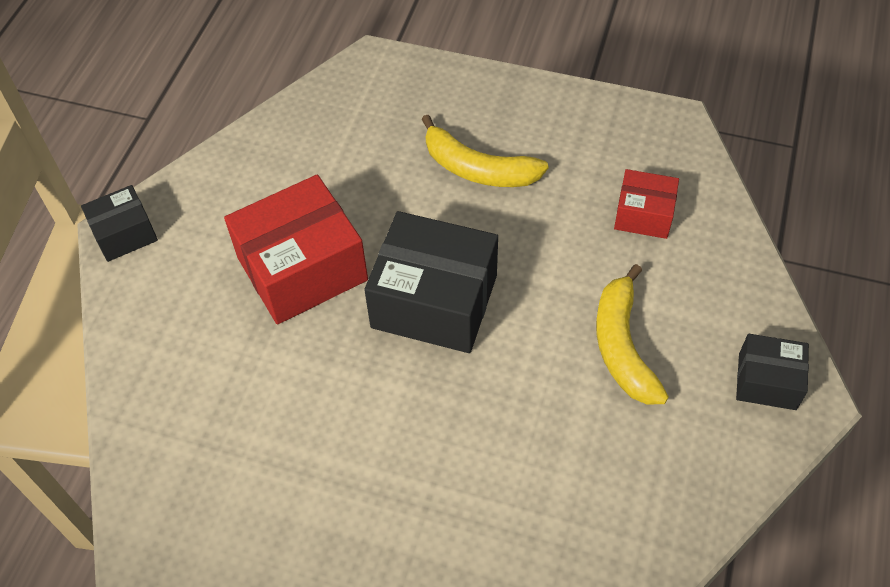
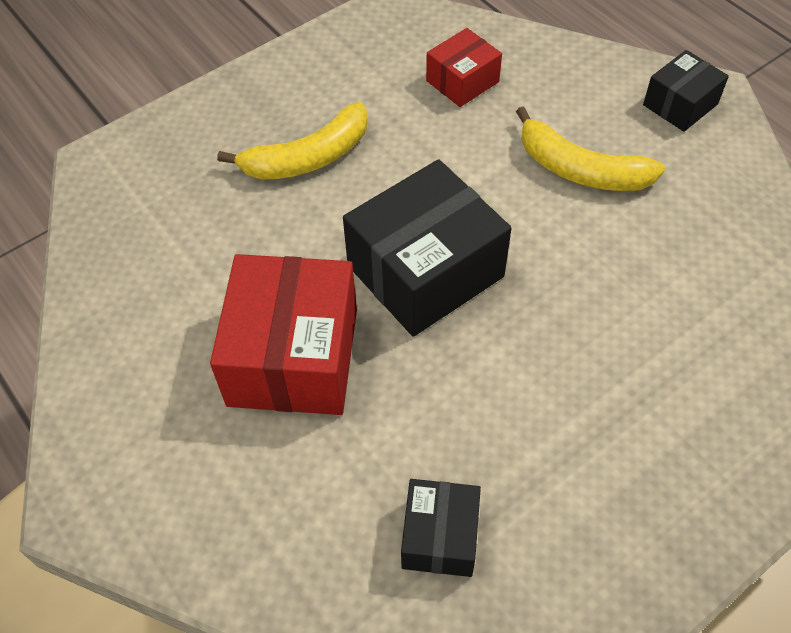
camera: 55 degrees left, 0 degrees up
(125, 234) = (88, 503): black box -> black box (440, 536)

